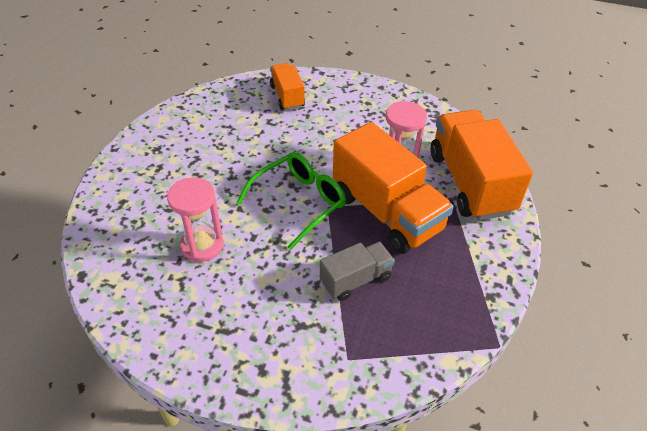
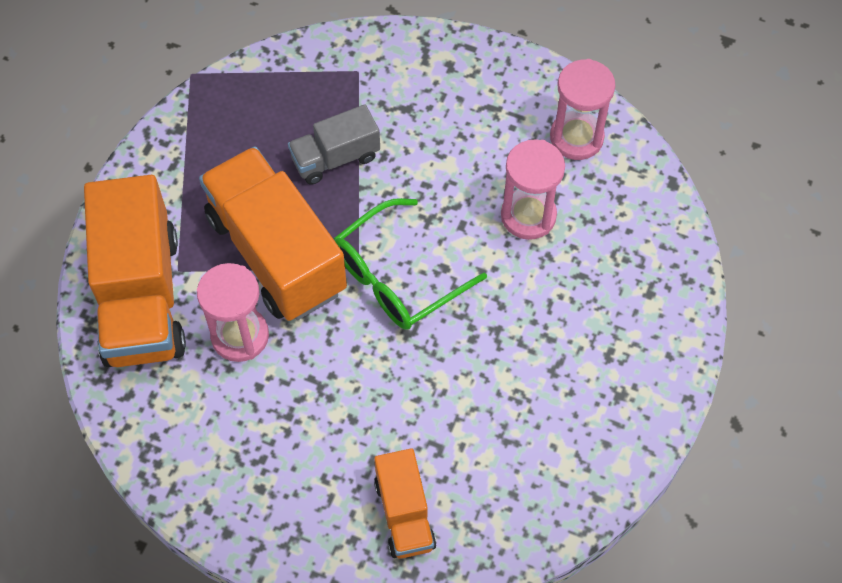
camera: 175 degrees left, 15 degrees up
(153, 308) = (576, 137): none -> pink hourglass

